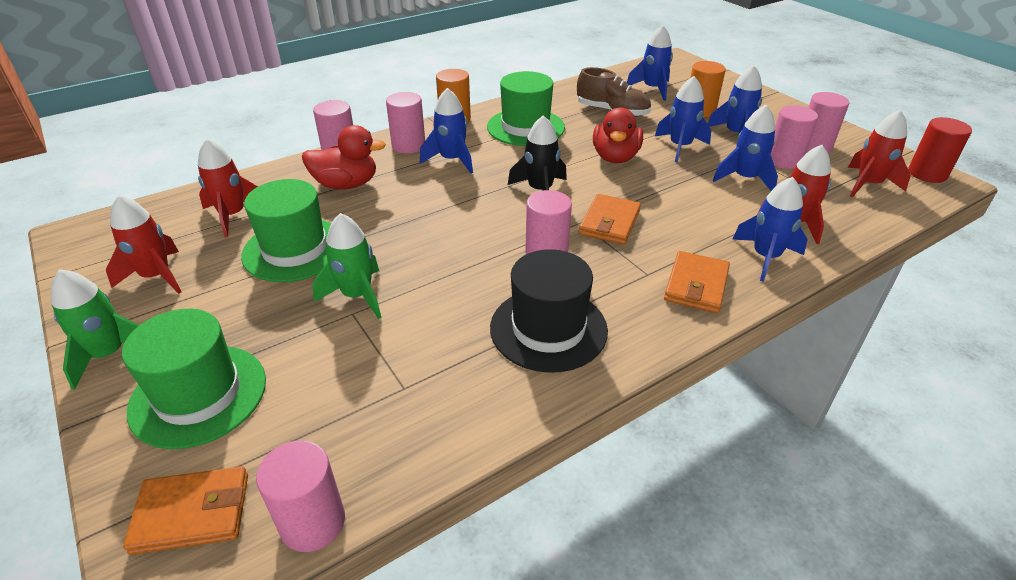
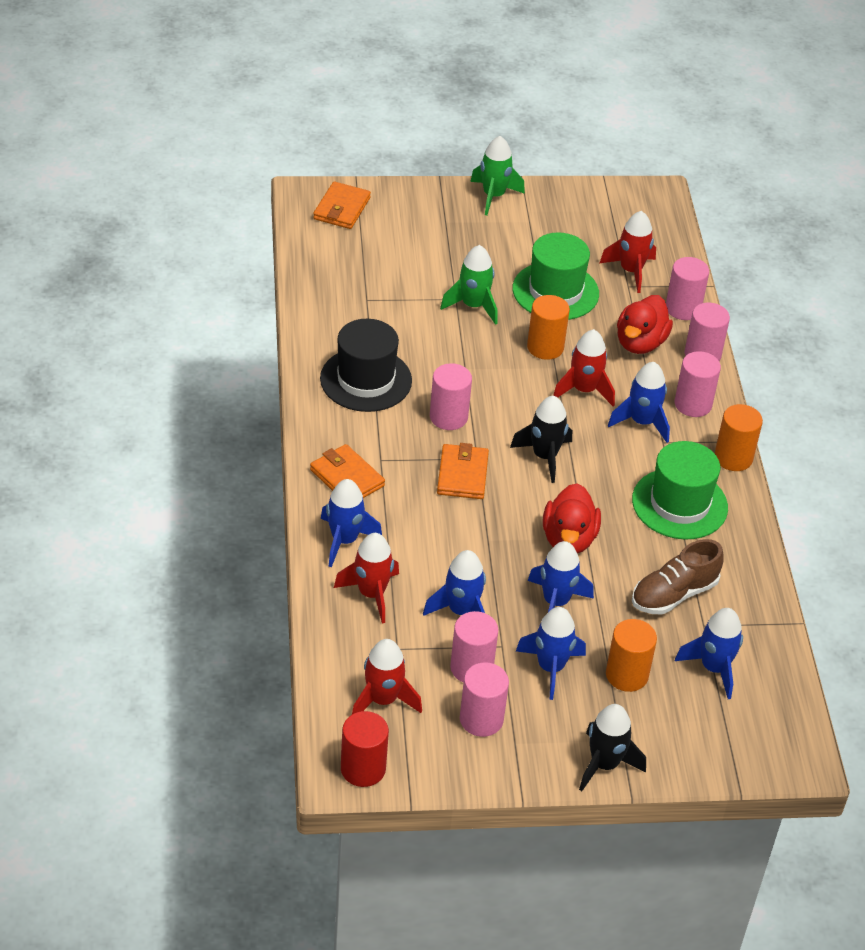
camera: 115 degrees right, 5 degrees up
(156, 276) = (568, 223): red rocket -> red rocket (584, 390)
(198, 395) = (427, 223): green hat -> none
(312, 522) = (302, 243): pink cylinder -> pink cylinder (683, 308)
(392, 230) = (545, 347): none -> orange cylinder
(609, 222) = (462, 475): orange wallet -> orange wallet turned 45 degrees clockwise
(615, 157) = (568, 539): red duck -> red duck turned 120 degrees counterclockwise
(773, 102) = (604, 764): none -> black rocket

